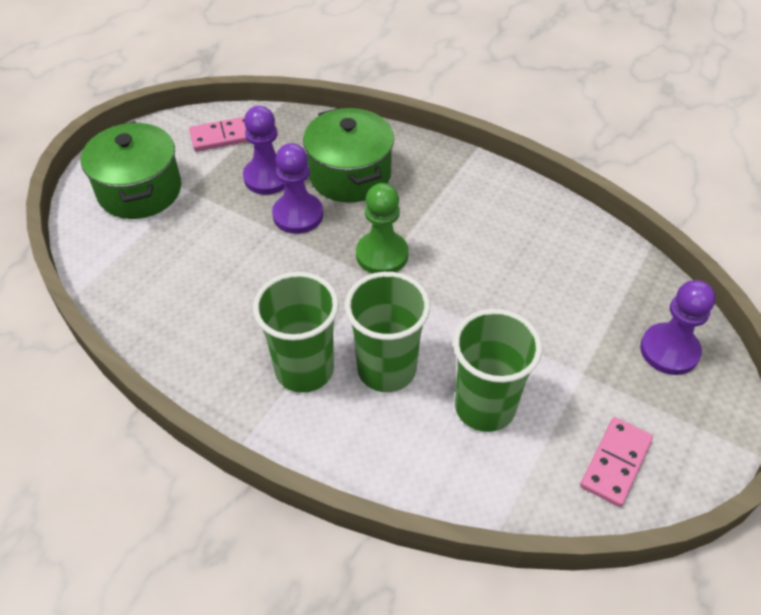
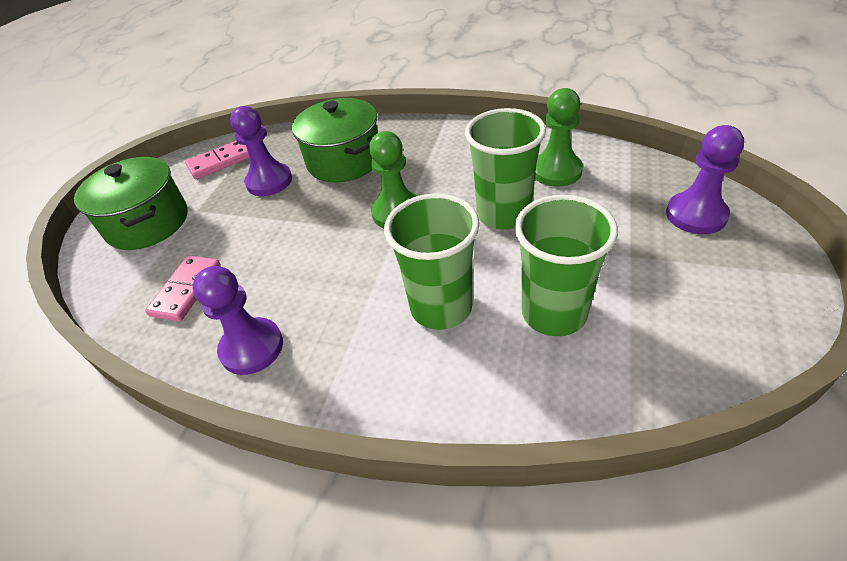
camera: 10 degrees left, 5 degrees down
(298, 215) = (307, 202): purple pawn -> purple pawn (252, 348)
(304, 369) = (357, 332): green cup -> green cup (503, 214)
(558, 256) = (556, 171): none -> green pawn
(615, 463) = (708, 326): pink domino -> pink domino (186, 290)

